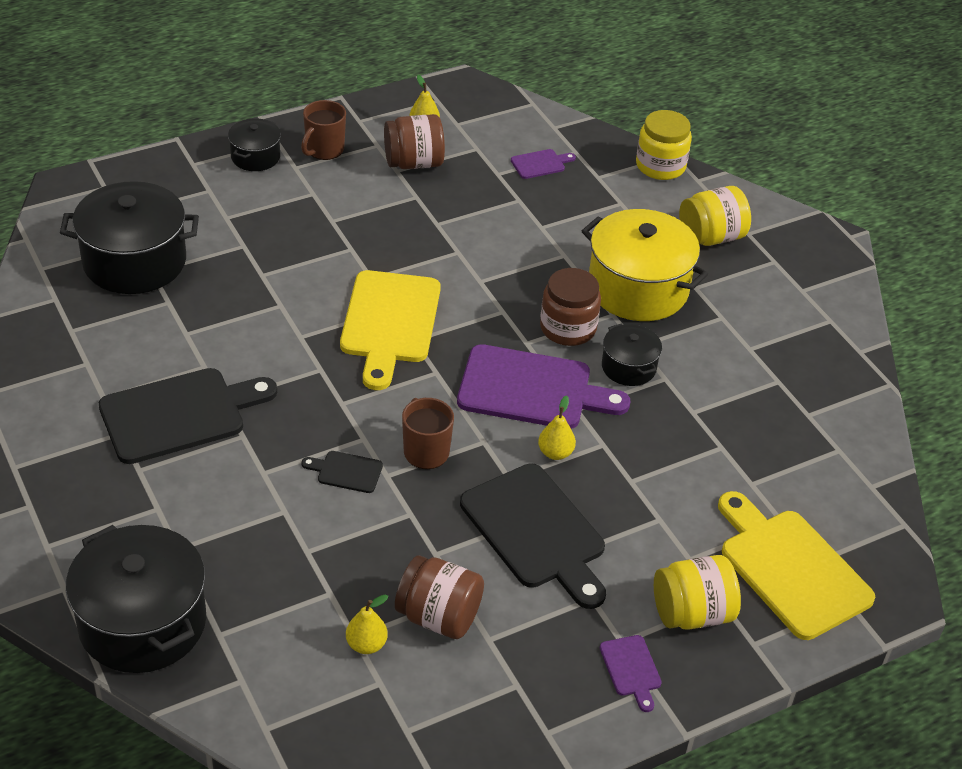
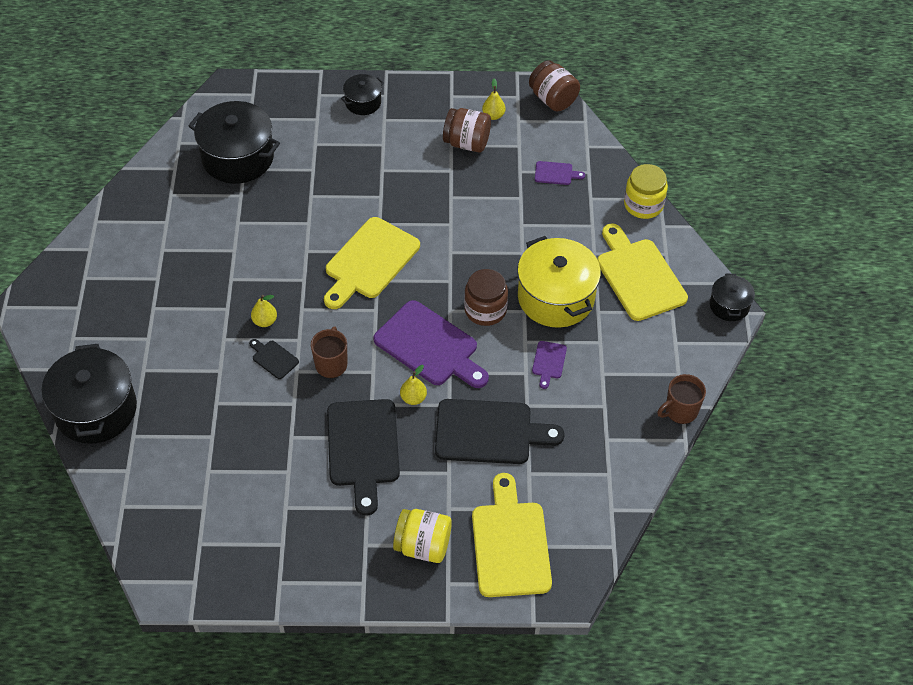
camera: 30 degrees right, 10 degrees up
(179, 414) = (199, 279): black cutting board -> black cutting board (489, 432)
(324, 150) = (412, 112): brown mug -> brown mug (680, 411)
(366, 644) = (211, 479): yellow pear -> yellow pear (265, 321)
(438, 616) = (265, 479): brown jar -> brown jar (553, 99)
(628, 367) = (506, 355): black pot -> black pot (729, 305)
(631, 669) = (358, 565): purple cutting board -> purple cutting board (549, 362)
(711, 237) = (638, 276): yellow jar -> yellow cutting board

